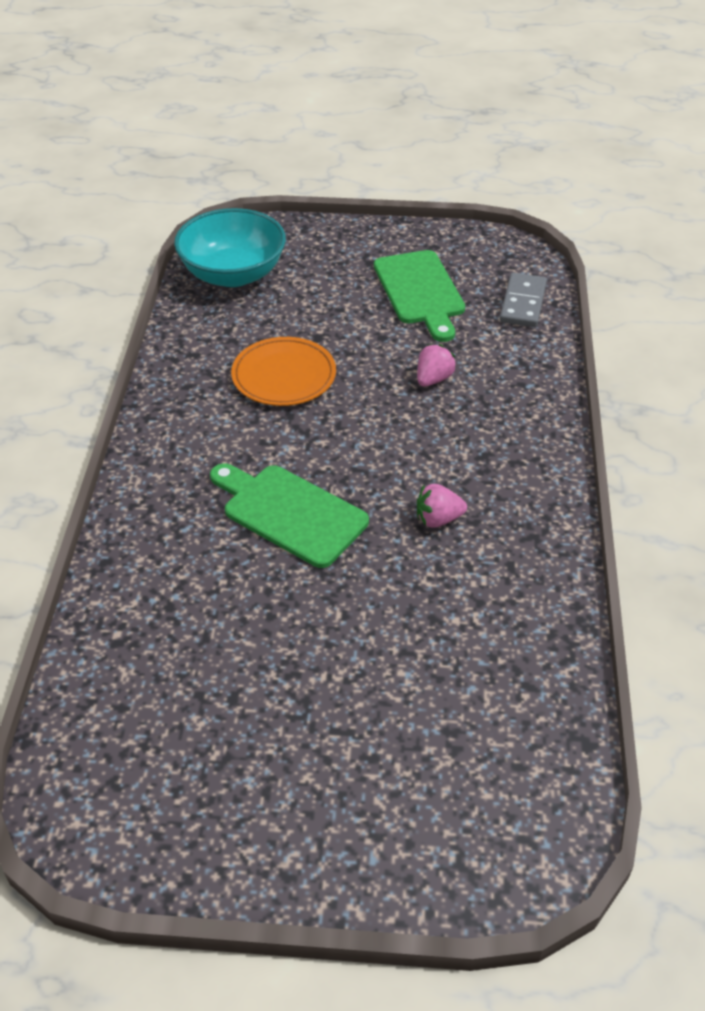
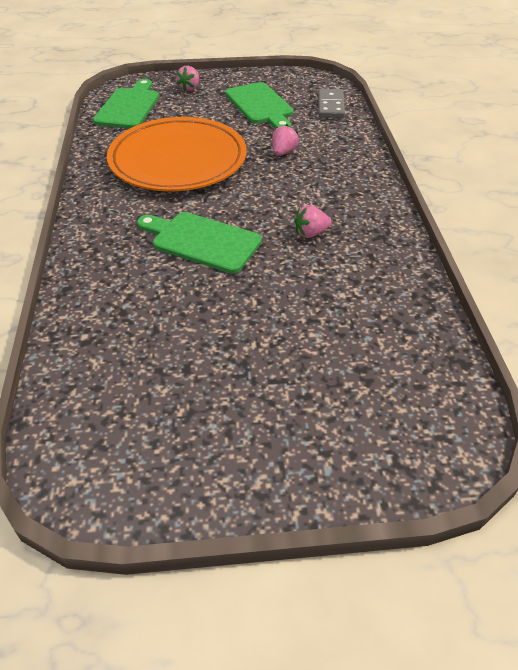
camera: 10 degrees left, 0 degrees up
(233, 274) = (129, 107): turquoise bowl -> green cutting board
(284, 376) = (178, 160): orange plate -> orange plate, size x1.83
(325, 249) = (190, 88): none -> pink strawberry

